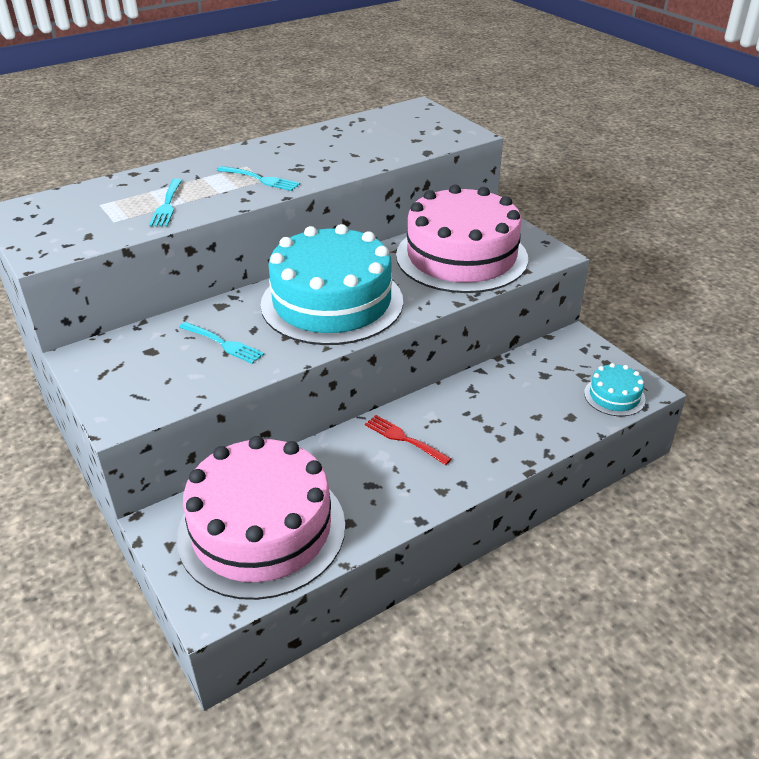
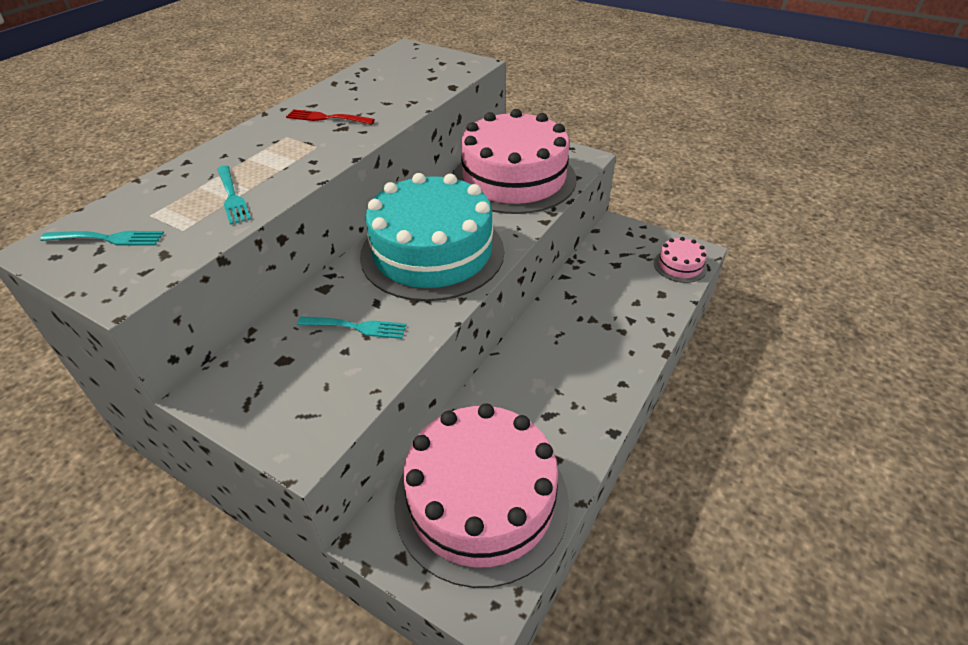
camera: 25 degrees left, 5 degrees up
(261, 179) = (313, 146): turquoise fork -> turquoise fork (108, 238)
(404, 439) = (546, 360): red fork -> red fork (326, 118)
(614, 396) = (680, 265): turquoise cake -> pink cake

